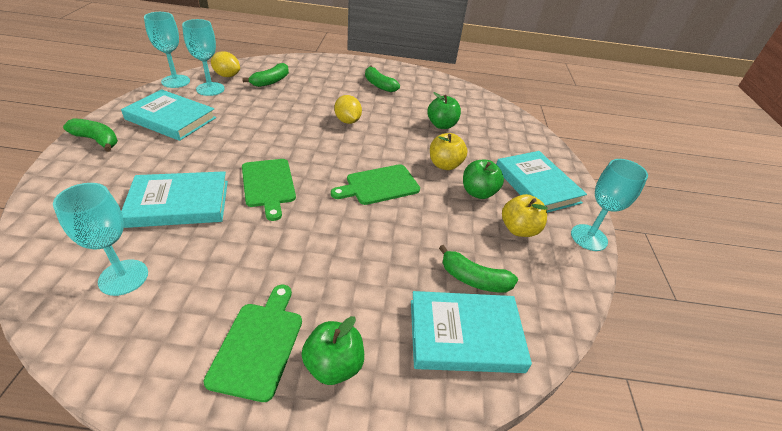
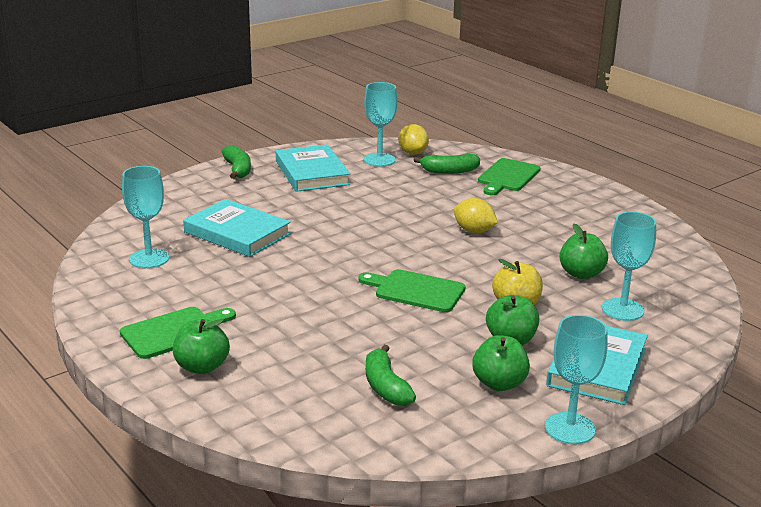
camera: 50 degrees right, 15 degrees down
(176, 81) = (357, 144): turquoise goblet -> turquoise goblet (622, 309)
(268, 185) = (319, 249): green cutting board -> green cutting board (508, 177)
(347, 121) = (474, 231): yellow lemon -> yellow lemon turned 75 degrees counterclockwise
(379, 85) = (571, 212): green banana -> none
(465, 335) = (316, 408): turquoise book -> none
(519, 229) = (499, 383): yellow apple -> green apple

